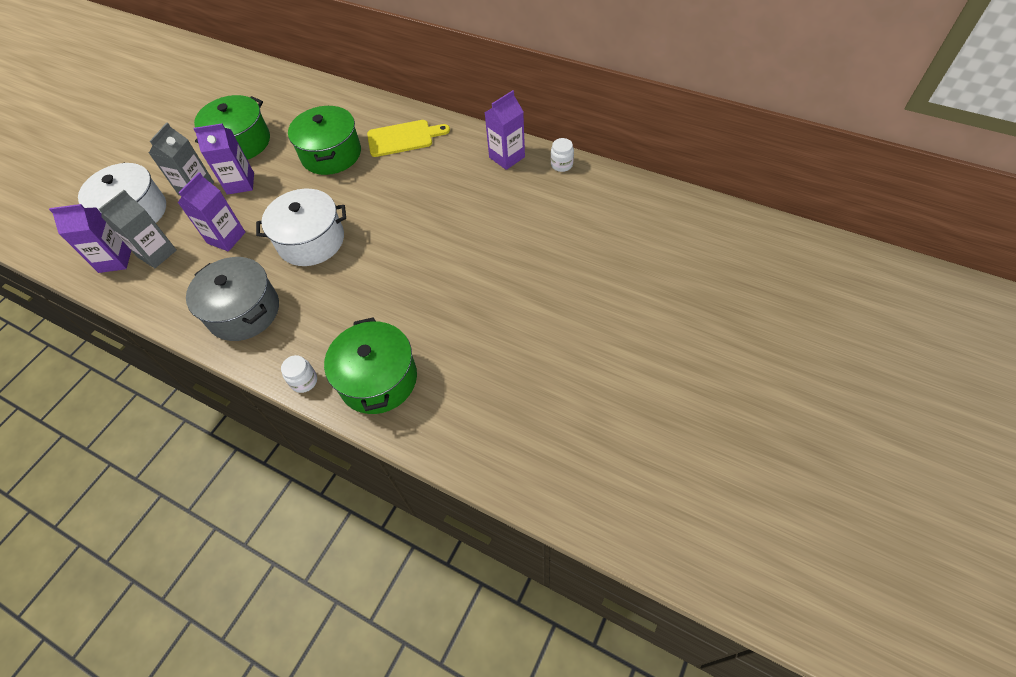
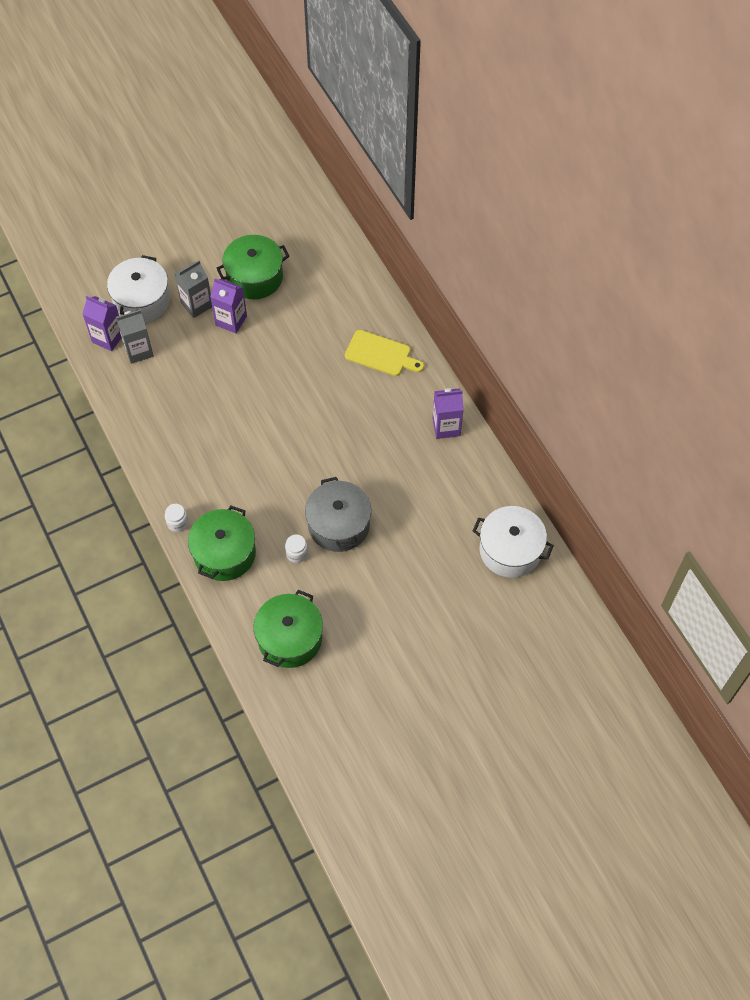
camera: 30 degrees right, 5 degrees up
(226, 238) = (193, 368): purple carton -> none
(244, 311) = (170, 441): grey pot -> grey pot (338, 524)
(311, 241) = (250, 410): white pot -> white pot (510, 550)
(331, 154) = (315, 335): green pot -> green pot (290, 638)
(561, 165) = (482, 462): white jar -> white jar (297, 553)

